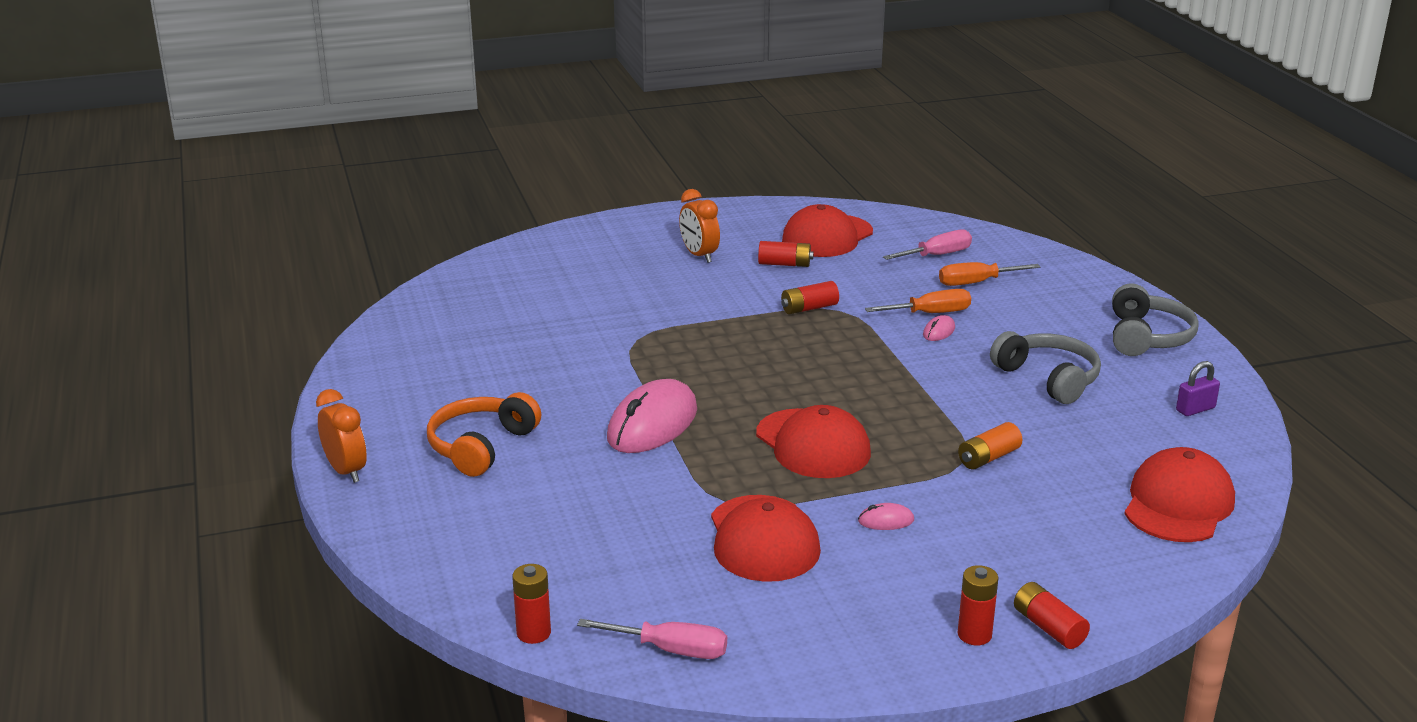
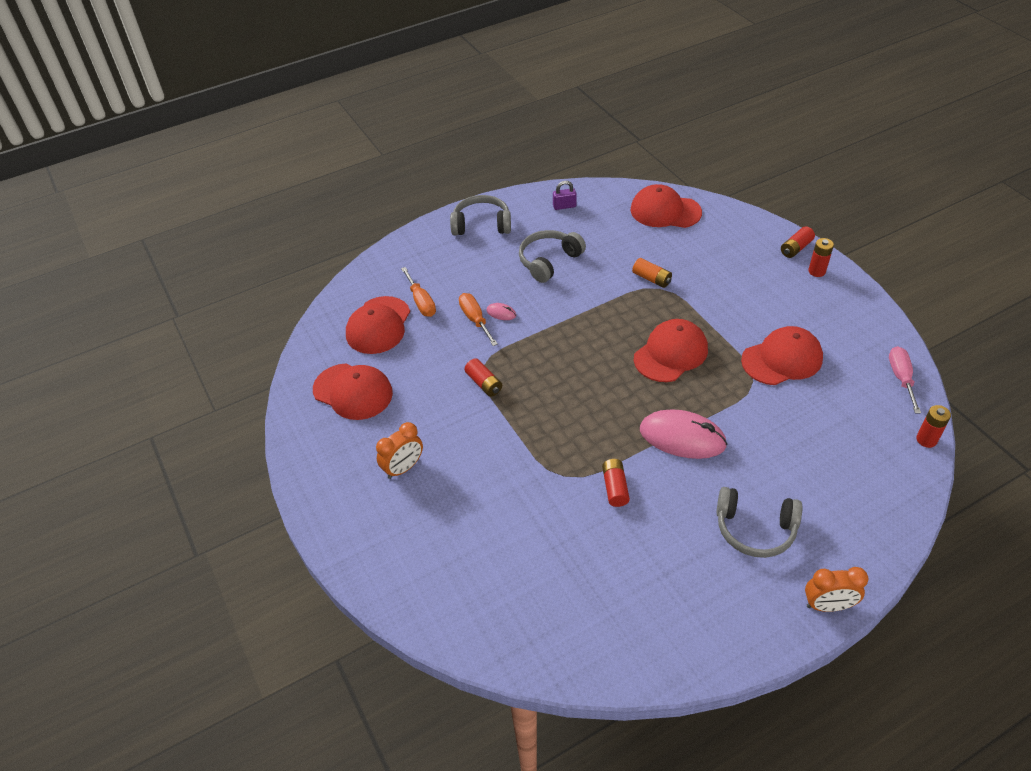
camera: 100 degrees left, 20 degrees up
(346, 471) = (827, 605): orange clock -> orange clock turned 135 degrees counterclockwise
(481, 446) = (755, 529): orange headphones -> grey headphones
(784, 264) = (410, 409): red battery -> red battery (615, 488)
(886, 521) = (737, 312): pink mouse -> none
(937, 255) = (378, 325): pink screwdriver -> red cap
(1195, 409) = (564, 206): purple padlock -> purple padlock turned 60 degrees counterclockwise

